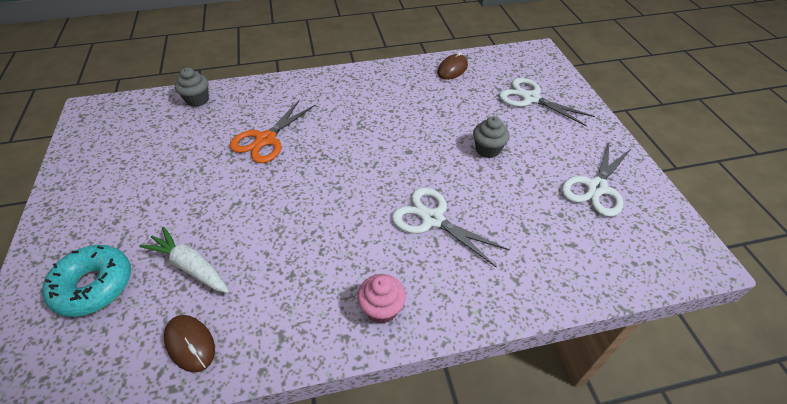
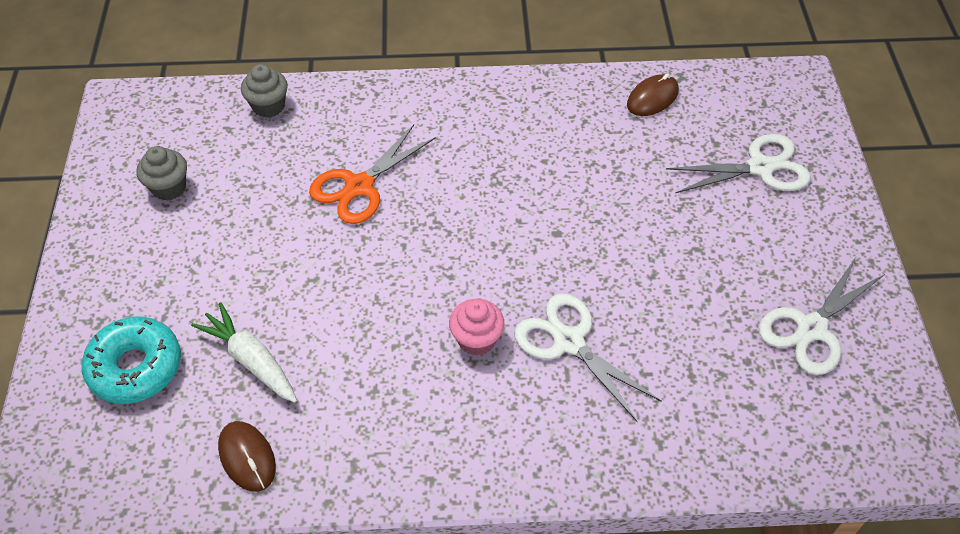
camera: 10 degrees right, 5 degrees up
(382, 309) = (480, 452): pink cupcake -> pink cupcake (476, 339)
(487, 150) = (671, 246): grey cupcake -> grey cupcake (169, 187)
(530, 98) = (760, 167): white scissors -> white scissors turned 120 degrees clockwise

